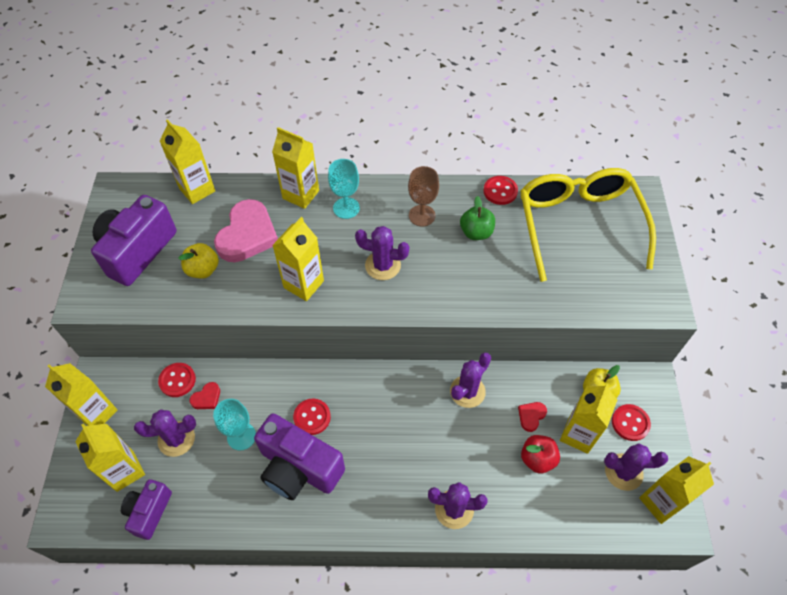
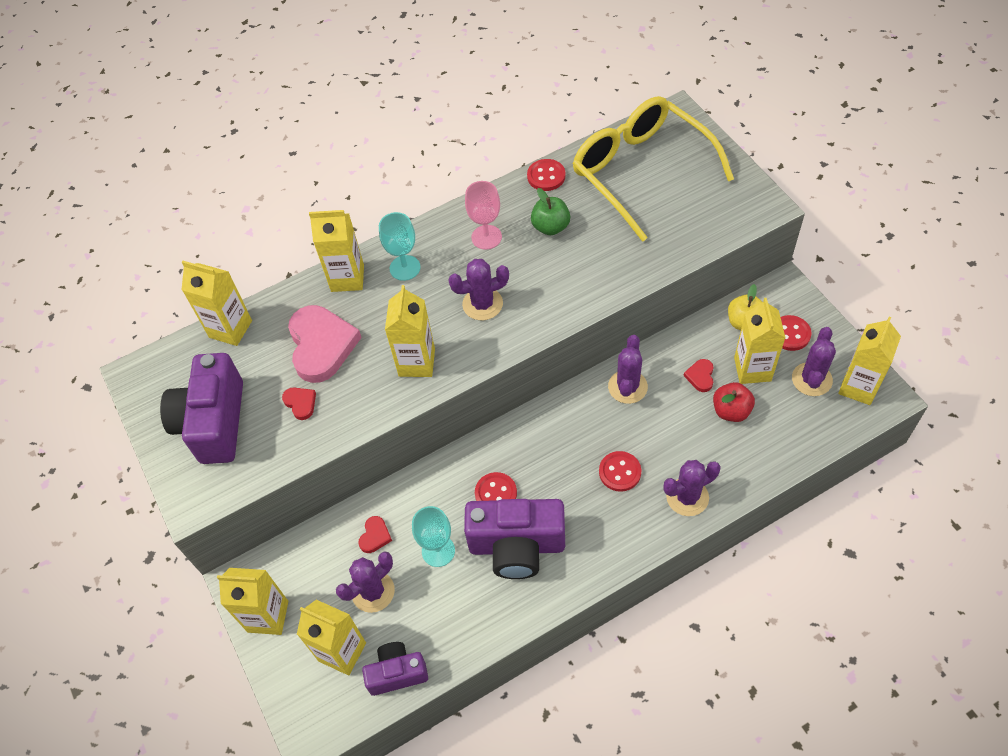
camera: 25 degrees left, 0 degrees up
(149, 512) = (397, 673): purple camera -> purple camera turned 90 degrees clockwise
(177, 380) = (331, 537): red button -> red button (620, 472)
(203, 270) = (300, 403): yellow apple -> red heart
(422, 215) = (486, 237): brown goblet -> pink goblet
(623, 472) = (811, 379): purple cactus -> purple cactus turned 45 degrees counterclockwise

